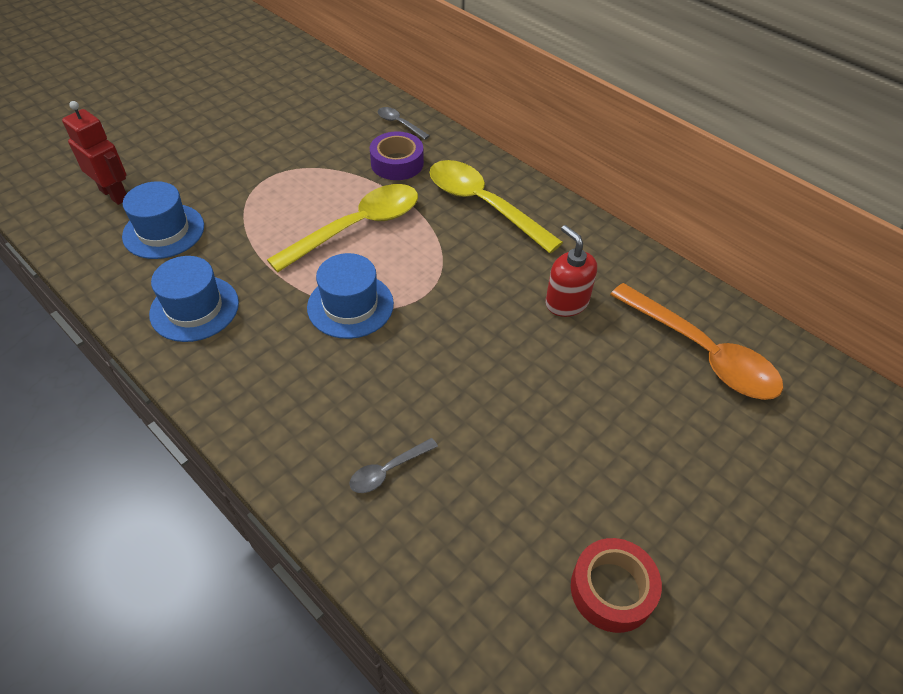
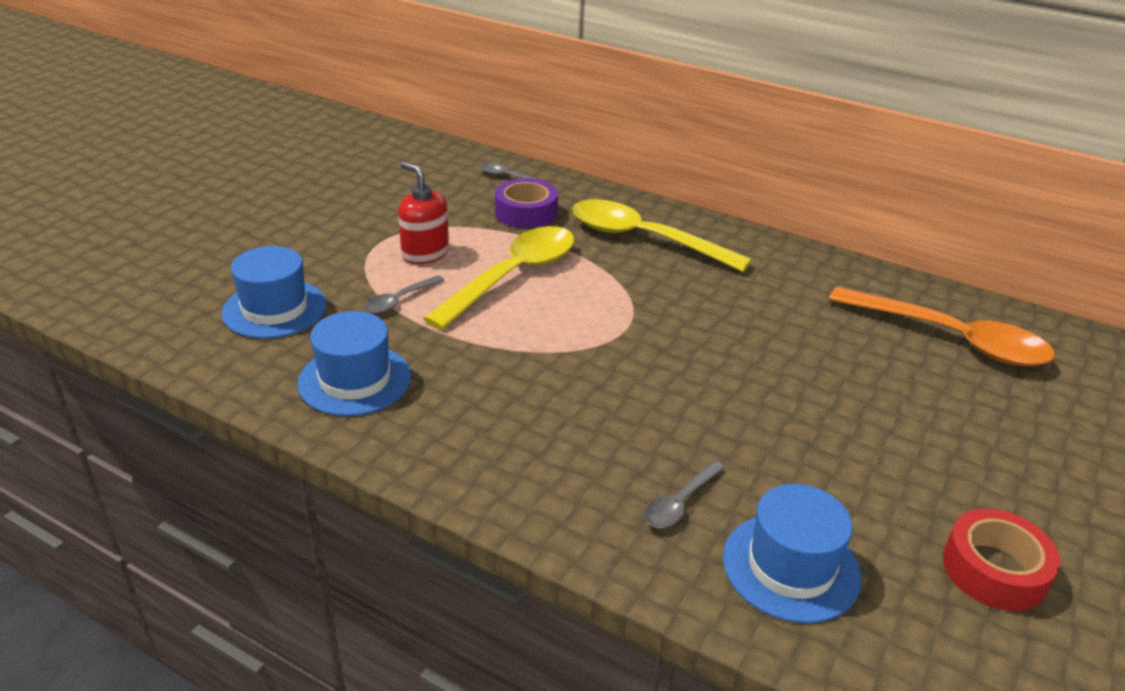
camera: 15 degrees left, 15 degrees down
(114, 194) = (190, 280): red robot -> none
(259, 237) = (399, 300): none -> grey spoon
(350, 305) = (546, 350): blue hat -> blue hat (791, 567)
(566, 302) = (785, 314): red soap dispenser -> red soap dispenser (425, 253)

